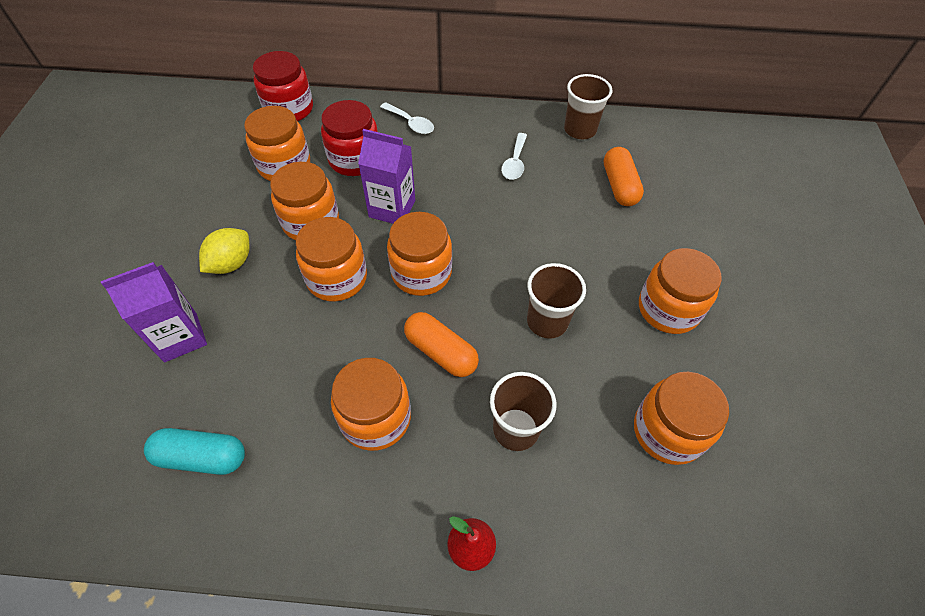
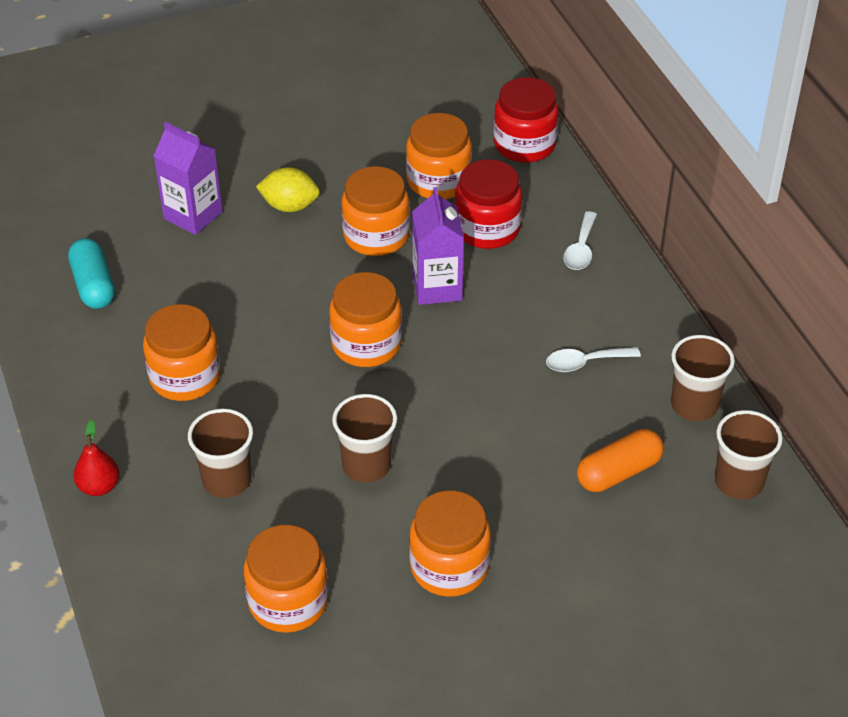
camera: 65 degrees right, 10 degrees down
(337, 278) = (319, 285): orange jar -> none
(441, 352) = (280, 395): orange capsule -> none
(651, 137) = (738, 482): none -> brown cup

